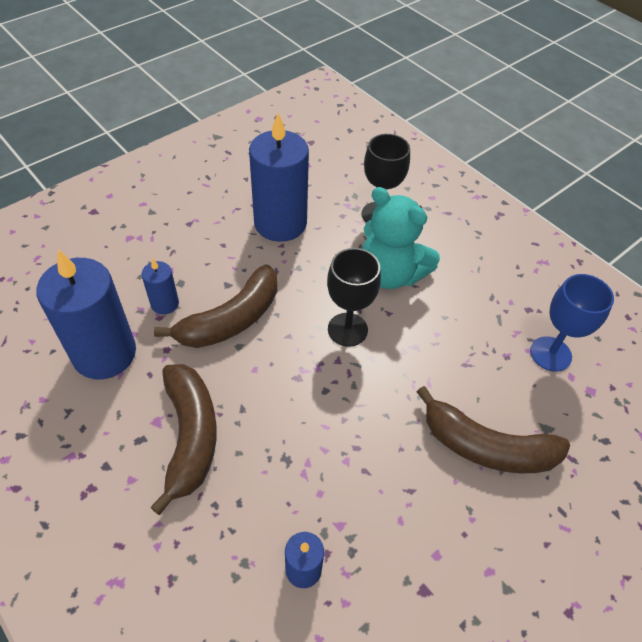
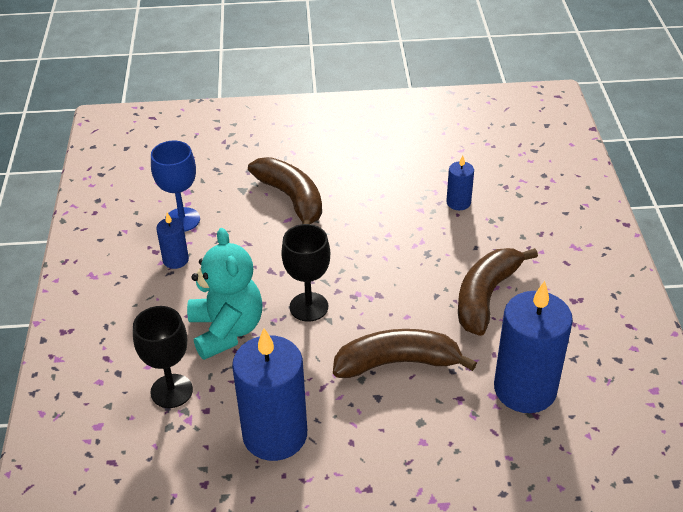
camera: 140 degrees left, 10 degrees down
(165, 304) = (447, 408): blue candle -> blue candle (175, 260)

